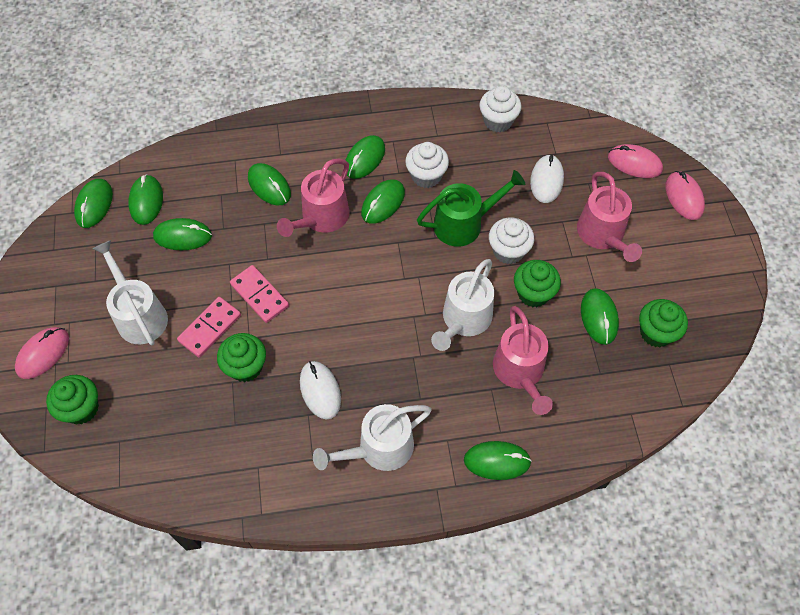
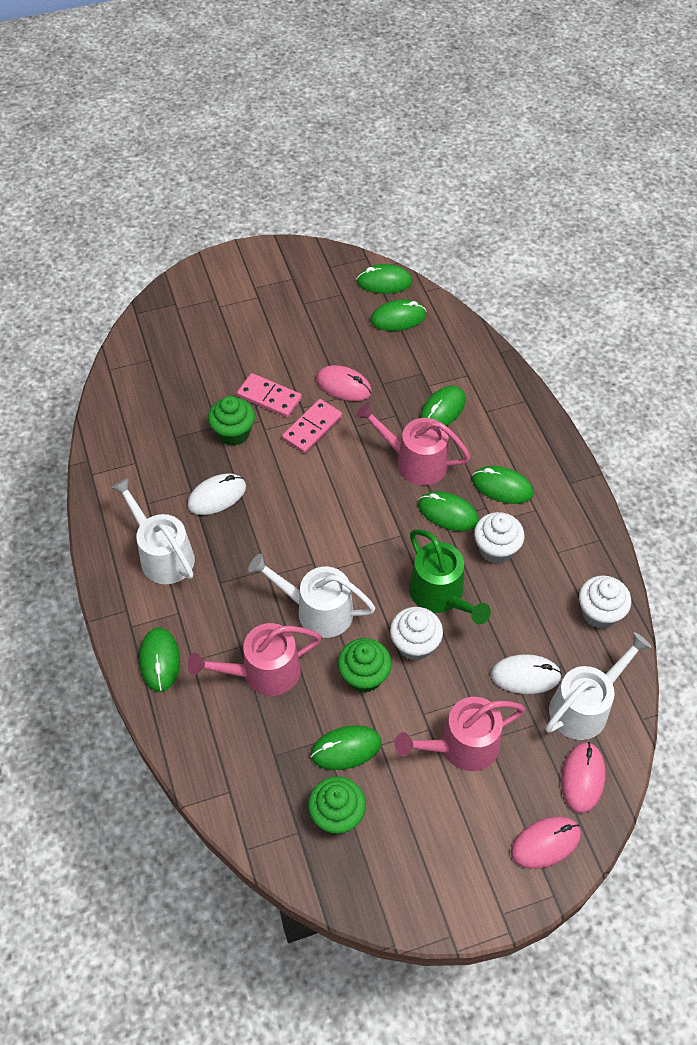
camera: 80 degrees right, 5 degrees down
(43, 354) = (224, 288): pink mouse -> pink mouse (343, 386)
(81, 408) = (177, 327): green cupcake -> none
(139, 315) = (273, 343): white watering can -> white watering can (584, 706)
(183, 236) = (365, 354): green mouse -> none

